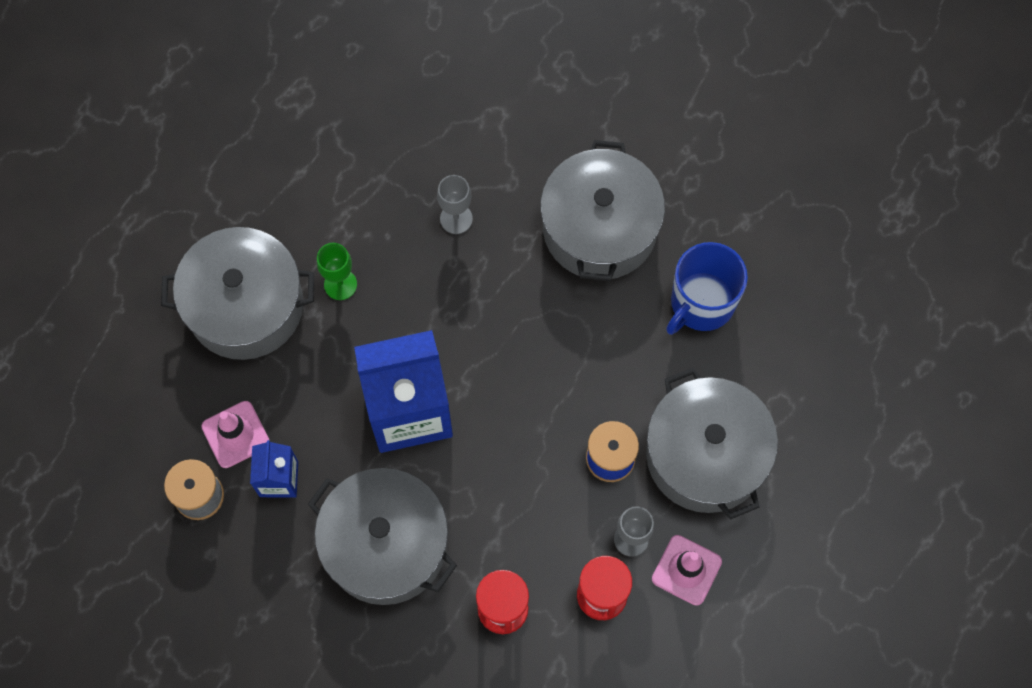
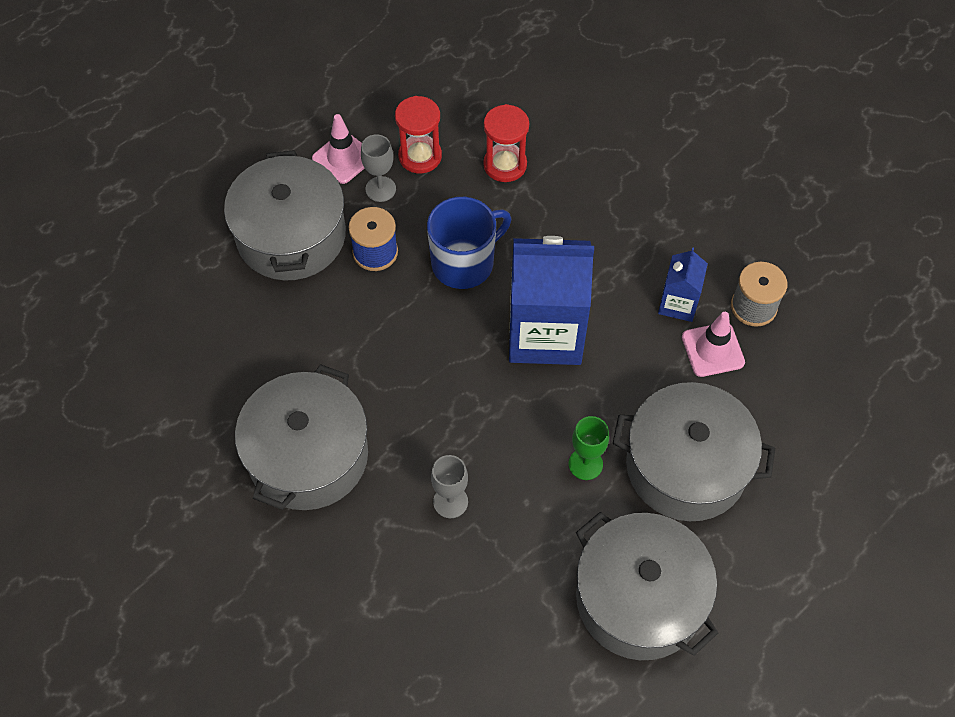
camera: 165 degrees left, 10 degrees down
(386, 544) = (592, 232): grey pot -> grey pot (639, 598)
(701, 303) = (239, 361): blue mug -> blue mug (464, 263)

